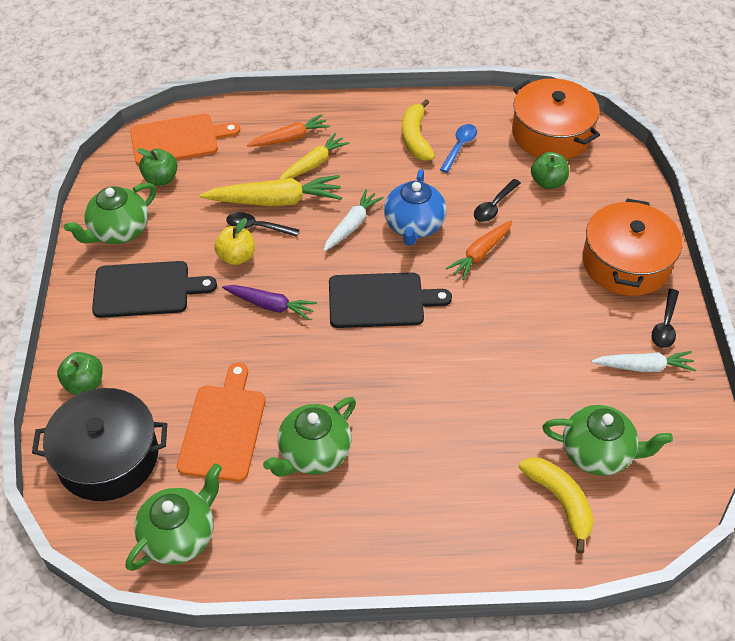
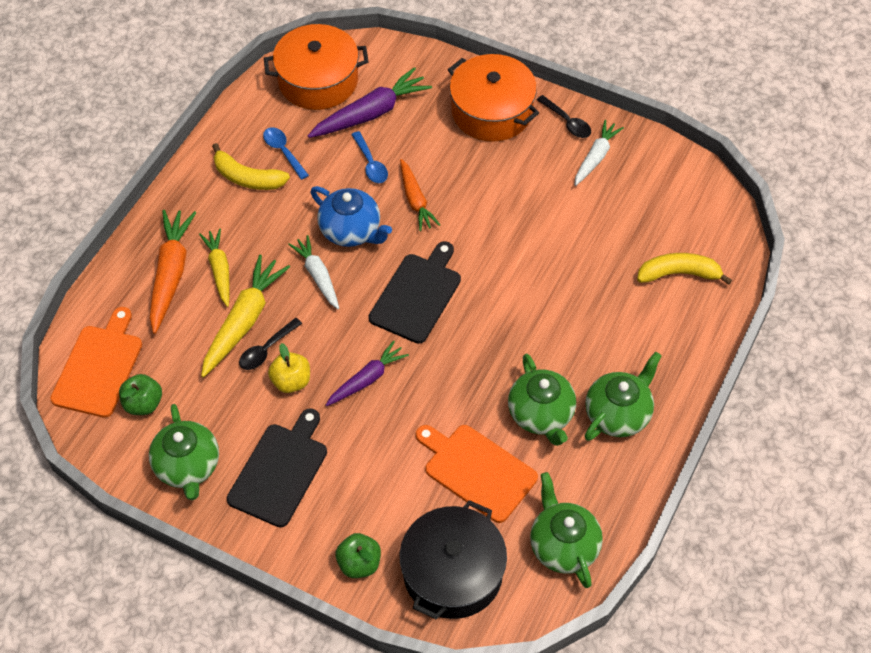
camera: 60 degrees left, 5 degrees up
(290, 138) = (171, 274): orange carrot -> orange carrot, size x1.56
(494, 206) = (371, 164): black spoon -> blue spoon
(548, 182) = (371, 113): green apple -> purple carrot
(598, 453) = (652, 228): green teapot -> green teapot (618, 414)

